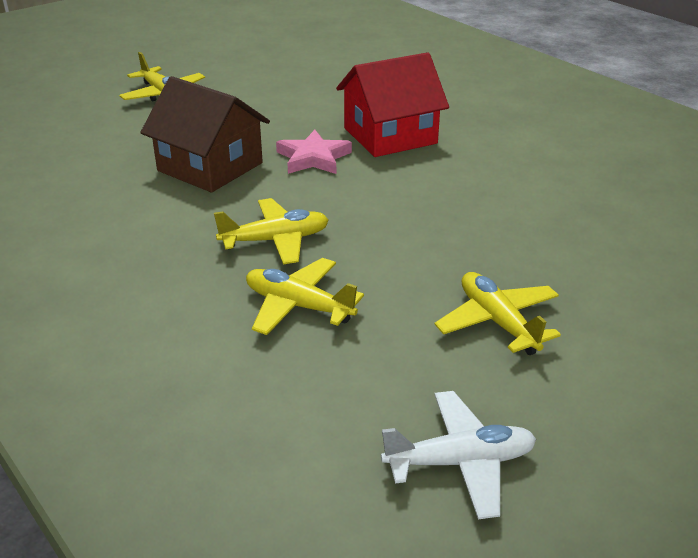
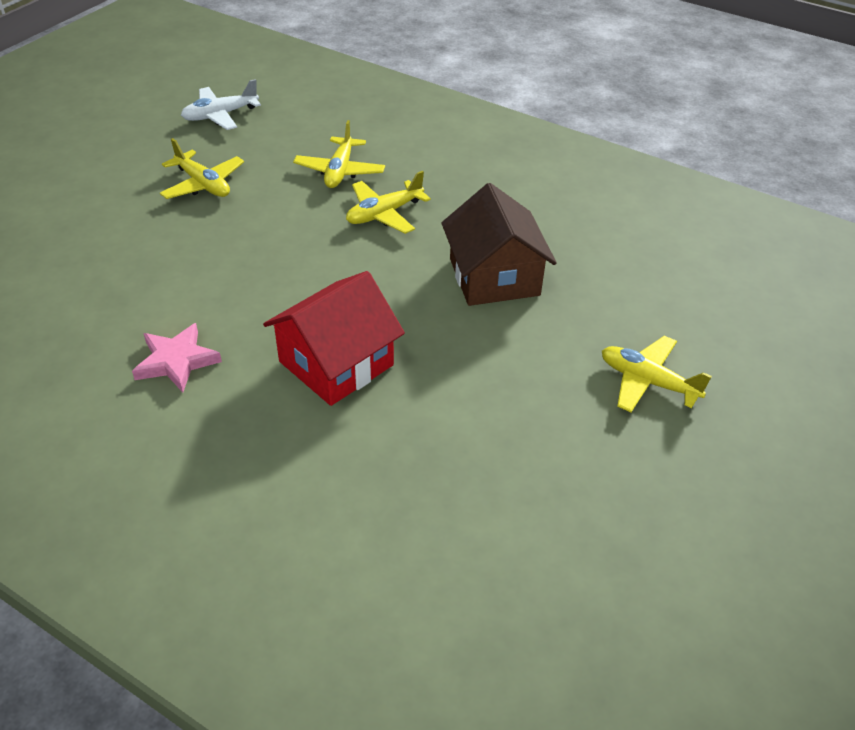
camera: 160 degrees right, 10 degrees up
(210, 167) = (494, 277): brown house -> brown house turned 60 degrees clockwise
(298, 306) = (340, 171): yellow plane -> yellow plane turned 90 degrees clockwise
(313, 158) = (403, 310): pink star -> pink star (177, 361)

